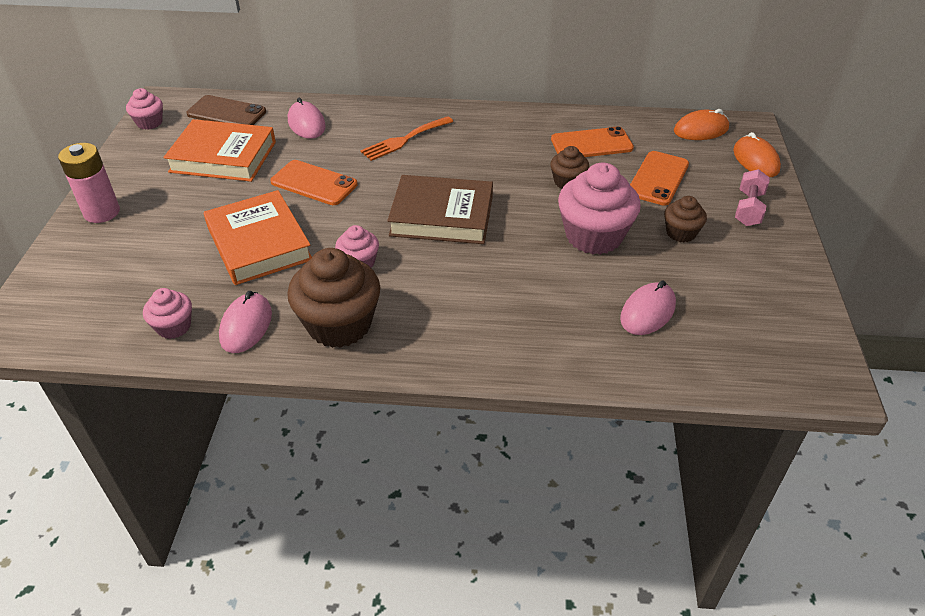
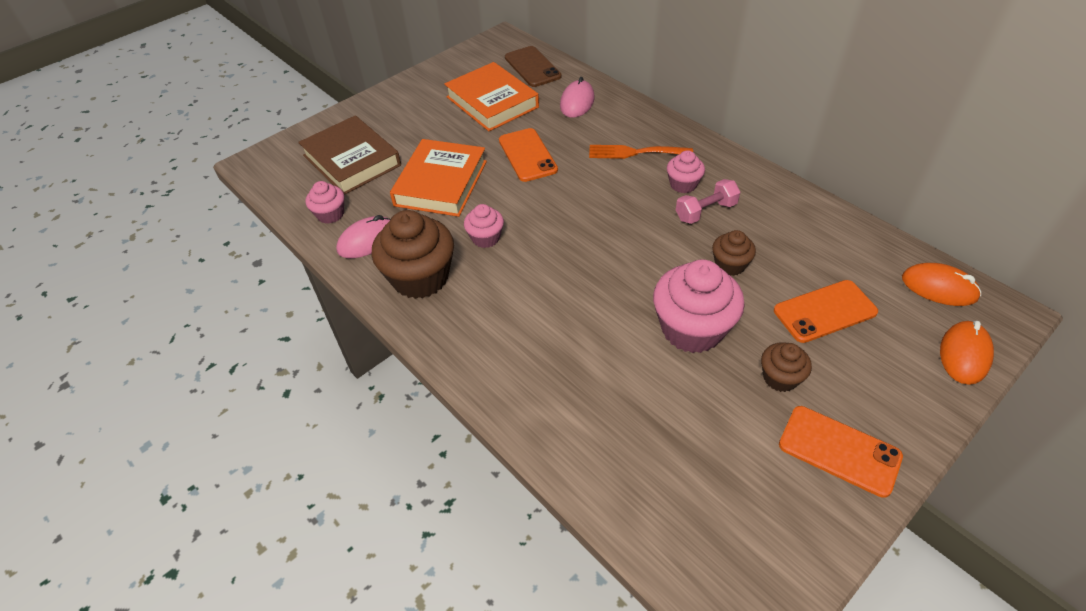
camera: 45 degrees right, 5 degrees up
(102, 212) = (379, 107): pink battery -> none
(149, 123) = (476, 52): pink cupcake -> pink cupcake (683, 184)
(442, 216) = (587, 235): brown book -> brown book (352, 160)
(591, 144) = (798, 241): orange phone -> orange phone (839, 450)
(647, 312) = (654, 428): pink mouse -> none
(748, 209) = (887, 399): pink dumbbell -> pink dumbbell (705, 211)

